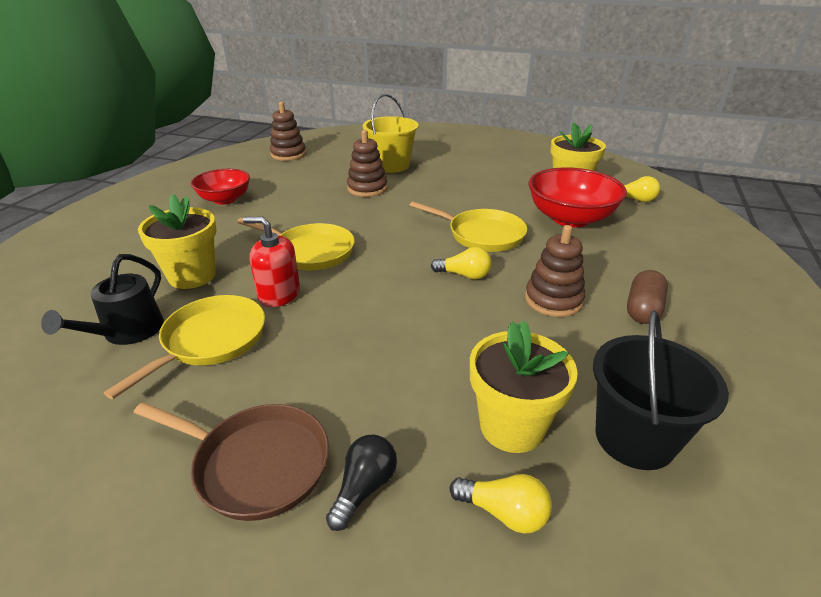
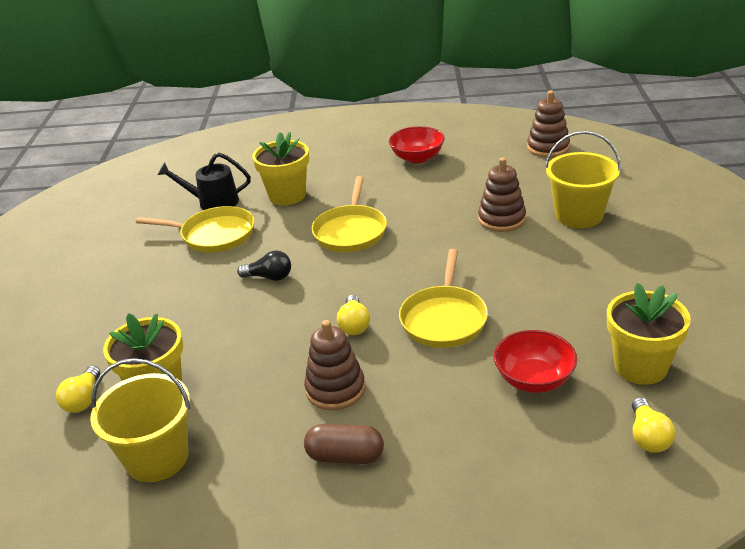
camera: 75 degrees right, 0 degrees up
(256, 464) = (110, 294): brown pan -> none
(279, 294) = (279, 240): red soap dispenser -> none
(364, 488) = (96, 339): black light bulb -> black light bulb (269, 277)
(570, 218) = (534, 379): red bowl -> red bowl, size x0.65
(634, 438) = (157, 457): black bucket -> yellow bucket

